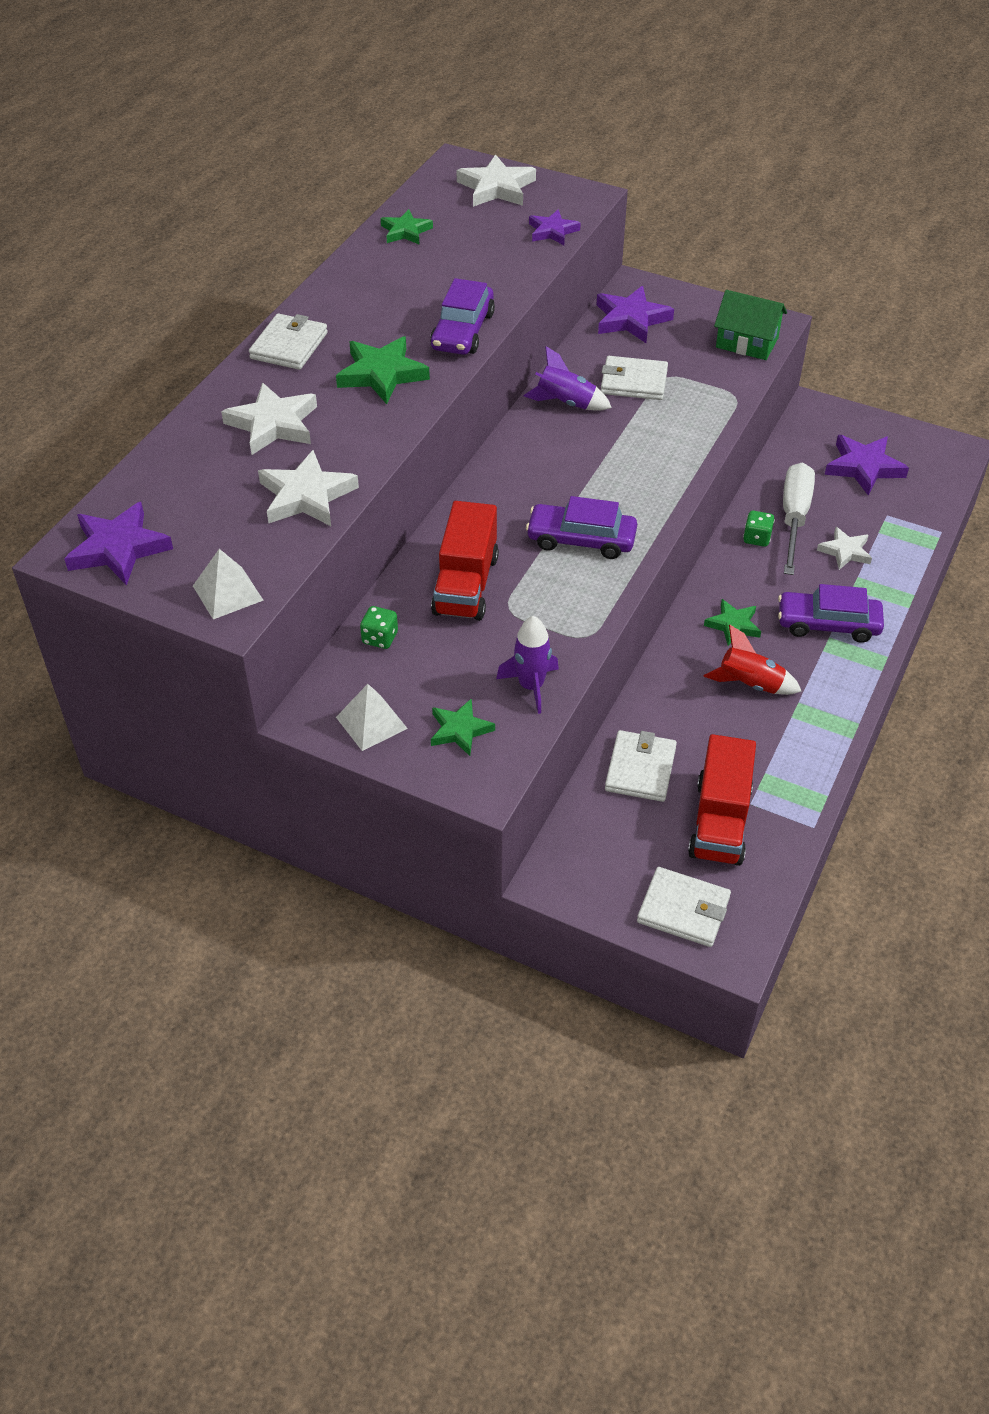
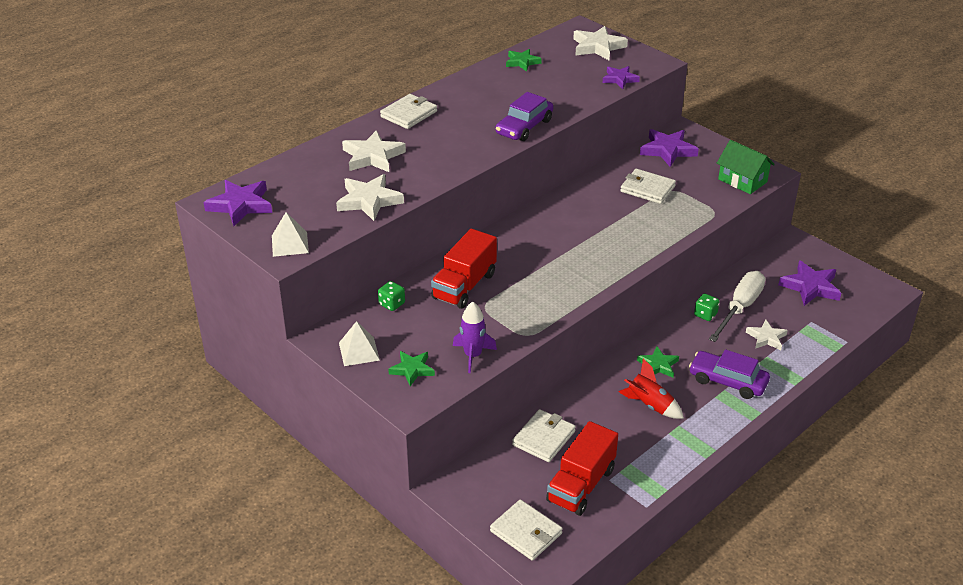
camera: 20 degrees right, 10 degrees down
(382, 374) = (457, 141): green star -> none
(566, 403) = (593, 192): purple rocket -> none
(581, 539) = (556, 276): purple car -> none

